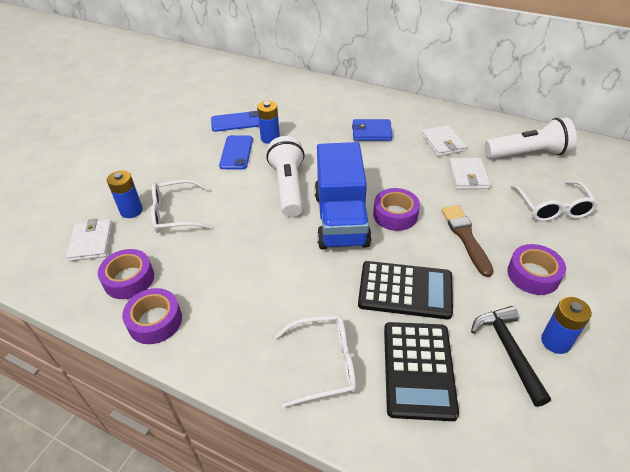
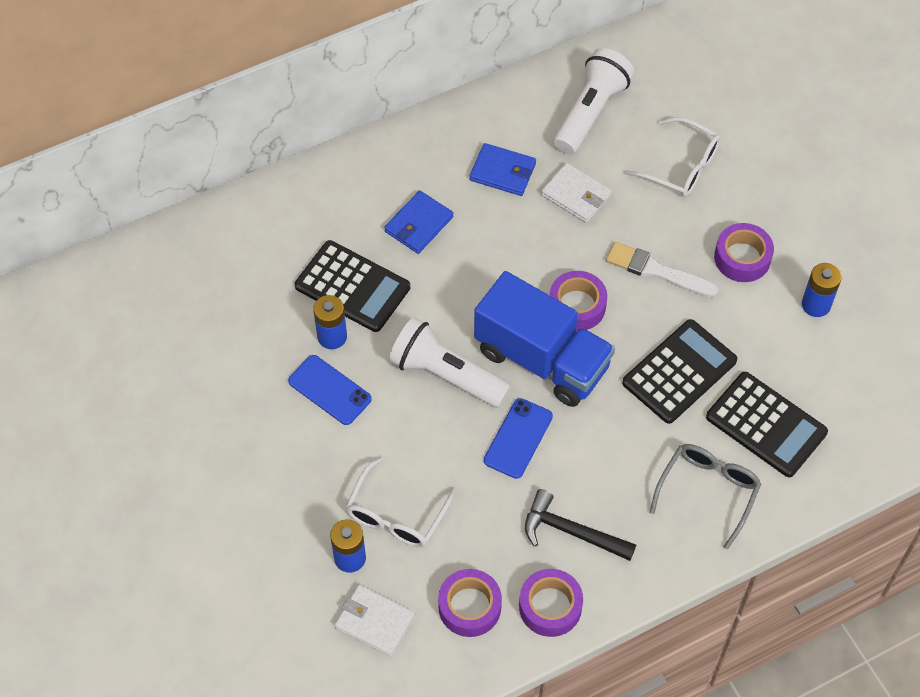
camera: 55 degrees left, 15 degrees up
(236, 122) = (258, 353): blue phone -> blue phone (518, 438)
(307, 130) = (352, 287): none -> black calculator
(325, 364) = (708, 491): white glasses -> grey glasses
(442, 143) = (502, 172): white wallet -> blue wallet
(465, 237) = (657, 271): brown brush -> white brush
(508, 350) = (798, 345): black hammer -> black hammer (571, 532)

